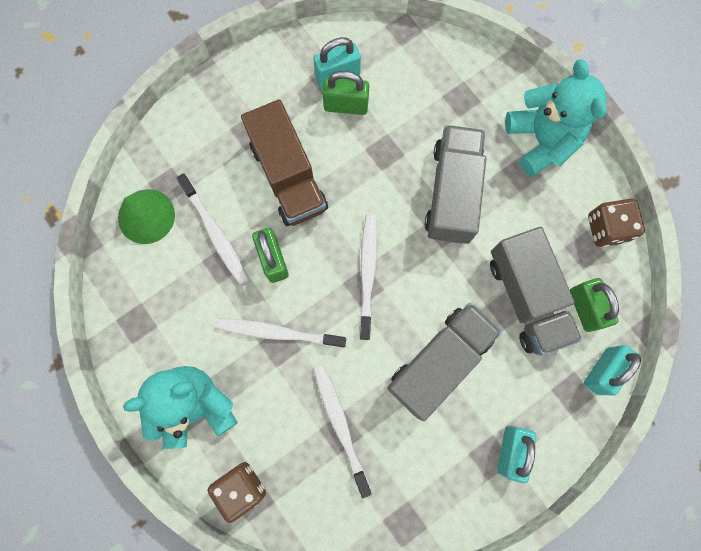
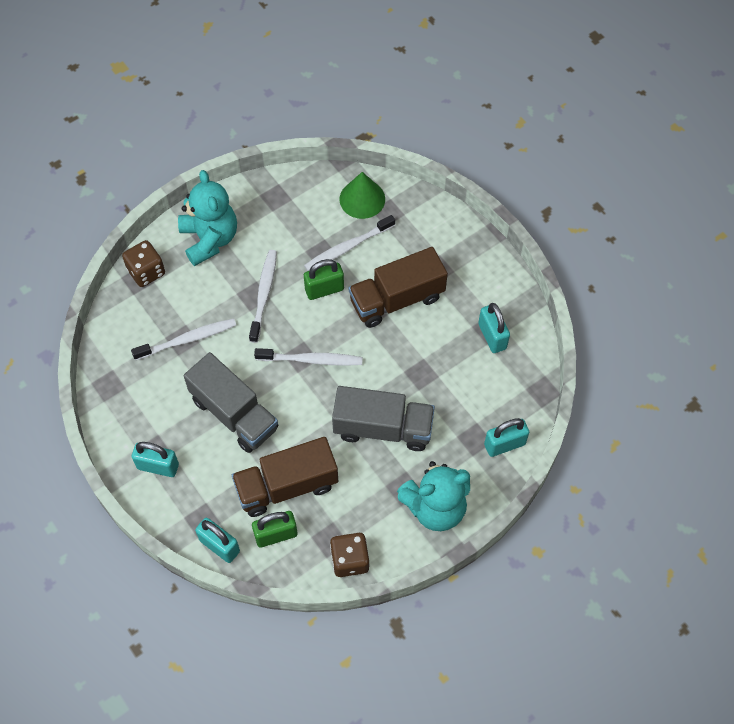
camera: 90 degrees right, 15 degrees down
(346, 105) = (464, 343): green padlock -> none
(467, 69) = (504, 444): none -> turquoise padlock
(526, 298) = (286, 486): grey truck -> brown truck

